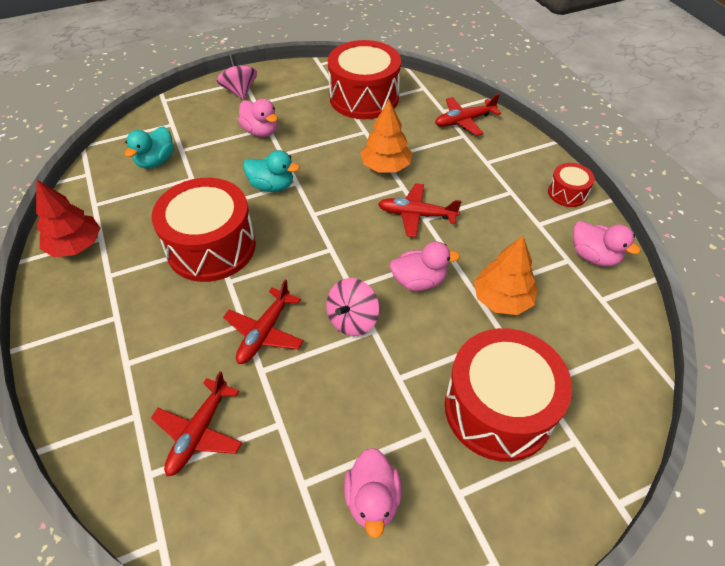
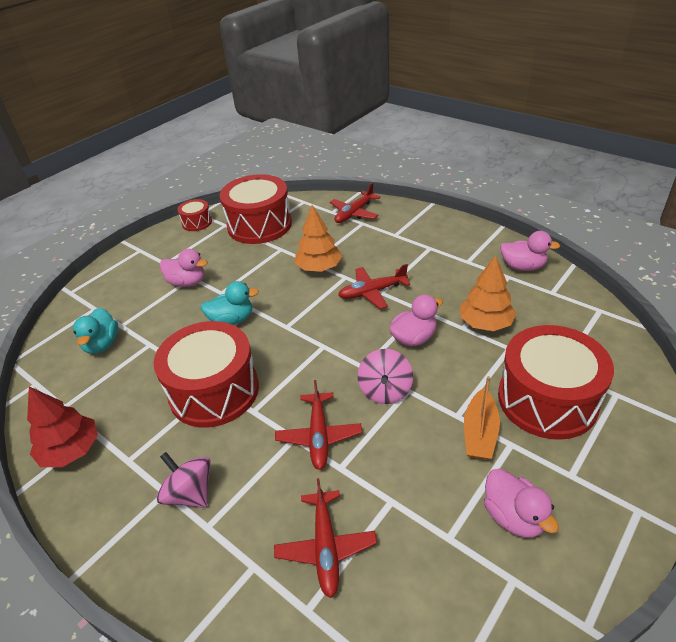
camera: 25 degrees left, 10 degrees down
(239, 91) = (142, 259): pink spinning top -> pink spinning top (190, 493)
(406, 406) = (480, 433): none -> orange boat
(567, 193) = (470, 233): red drum -> red drum (197, 222)

